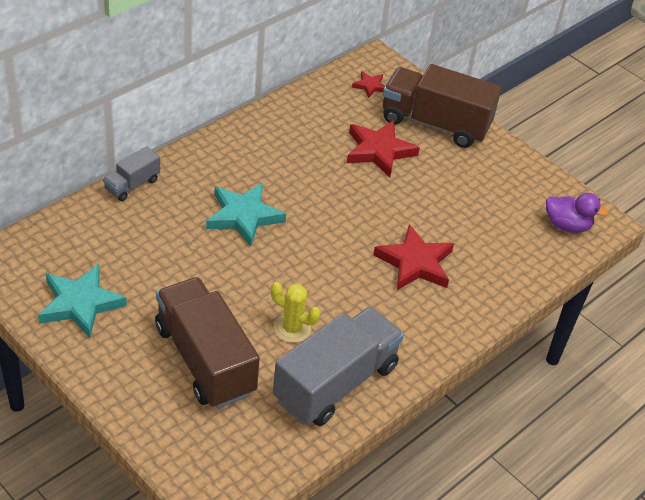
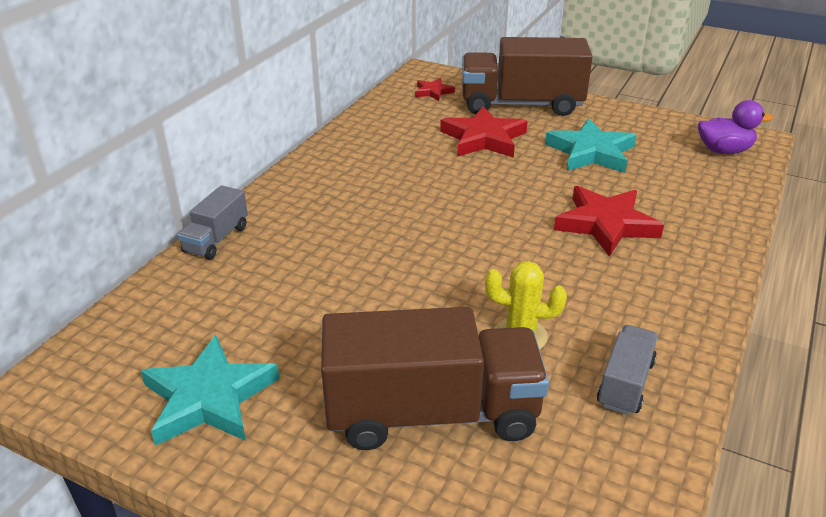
camera: 15 degrees left, 10 degrees down
(205, 360) = (432, 413): brown truck -> brown truck turned 135 degrees clockwise
(243, 216) = (376, 234): turquoise star -> turquoise star (591, 152)
(336, 383) = (625, 383): grey truck -> grey truck, size x0.48

